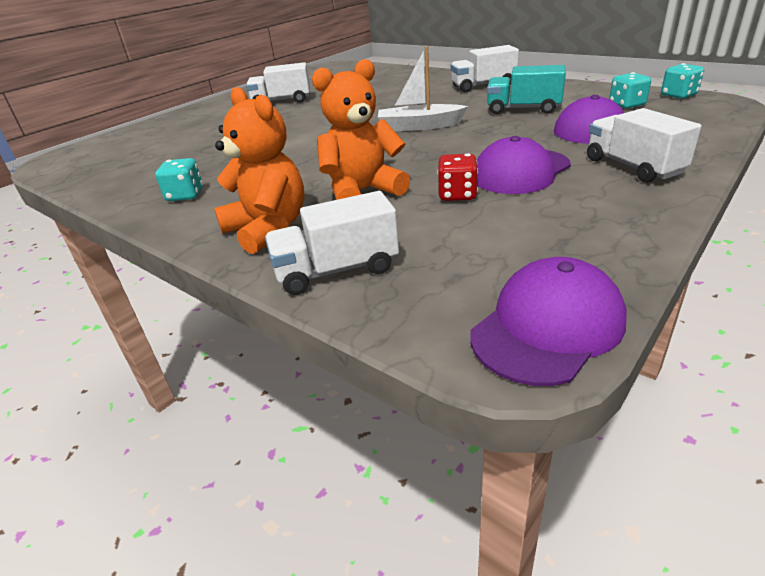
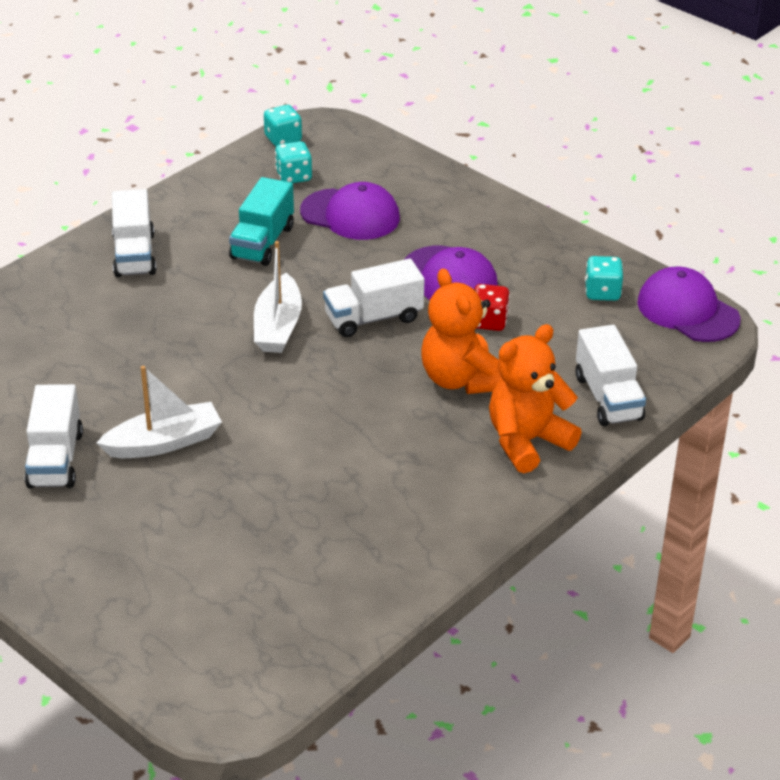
camera: 90 degrees left, 5 degrees up
(185, 195) = (423, 517): turquoise dice -> turquoise dice (602, 292)
(292, 118) = (164, 442): none -> white boat
(633, 167) = (463, 219): white truck -> white truck (373, 318)

